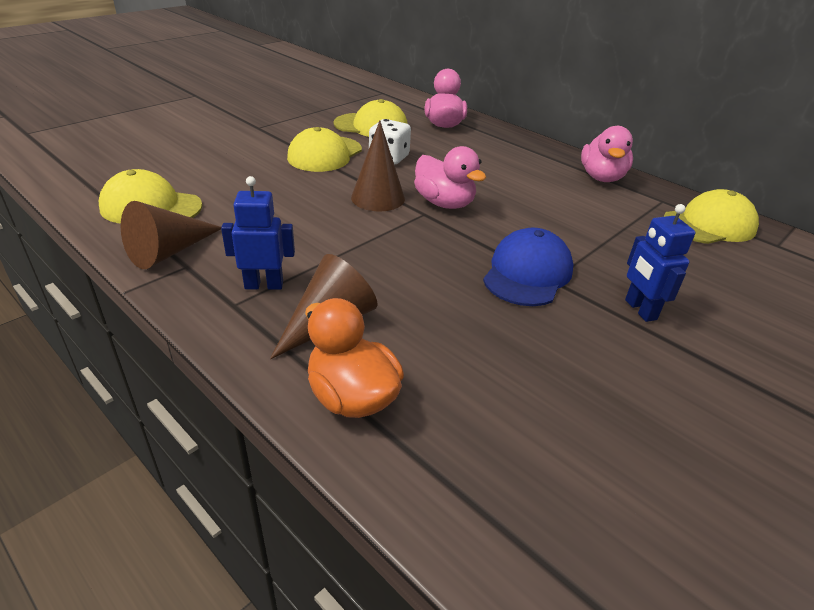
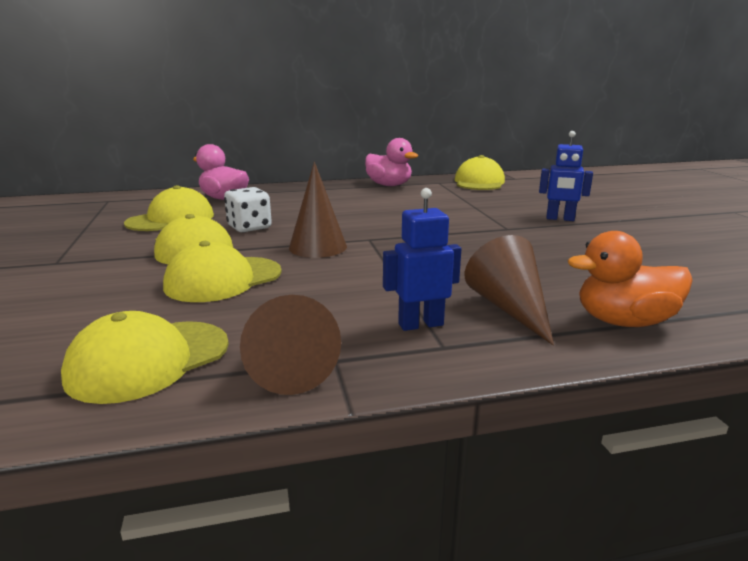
camera: 55 degrees left, 15 degrees down
(264, 285) = (420, 324): blue robot -> blue robot turned 45 degrees clockwise
(279, 185) = (223, 279): none -> yellow cap
(444, 203) = (362, 229): pink duck -> none
(527, 273) = (493, 232): blue cap -> none

